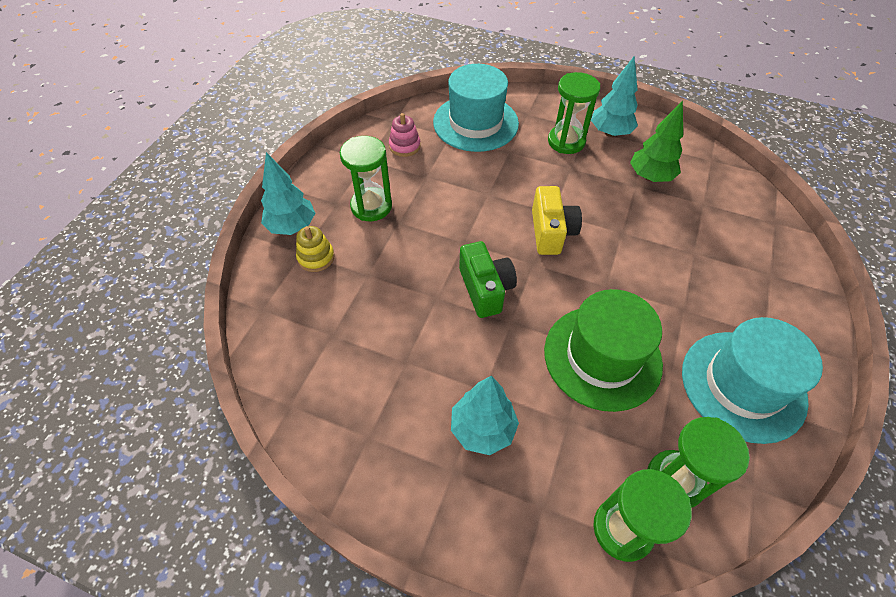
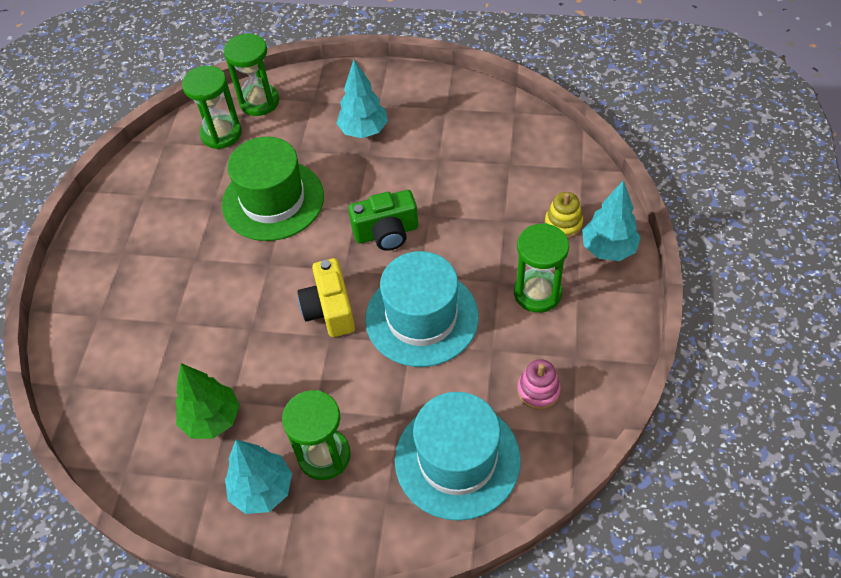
camera: 170 degrees right, 0 degrees up
(485, 289) = (386, 233): green camera -> green camera turned 75 degrees counterclockwise
(743, 385) = (155, 206): turquoise hat -> turquoise hat (421, 317)

